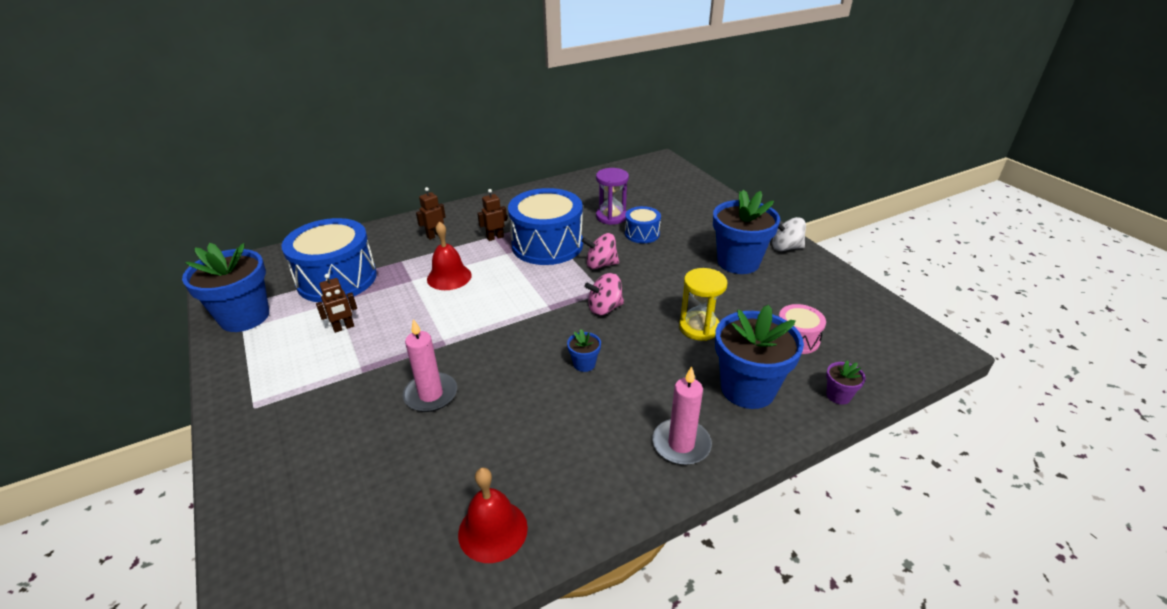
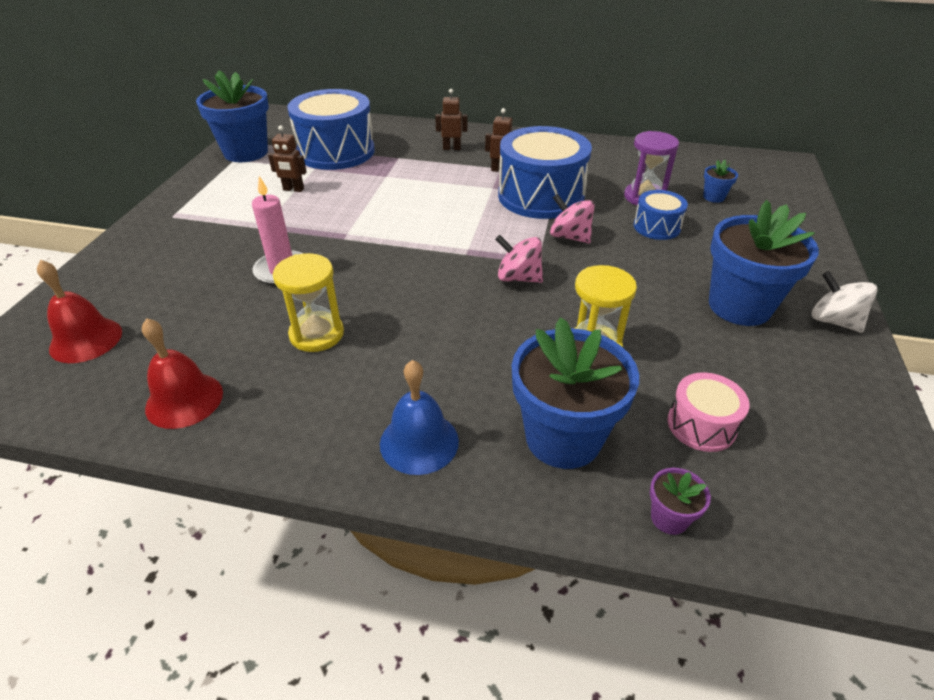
camera: 40 degrees right, 5 degrees up
(449, 277) = (418, 186): red bell -> red bell (86, 340)
(524, 422) = (317, 334): none -> yellow hourglass
(584, 364) = (431, 316): blue flower pot -> blue flower pot (713, 197)
(681, 444) = (419, 442): pink candle -> blue bell

